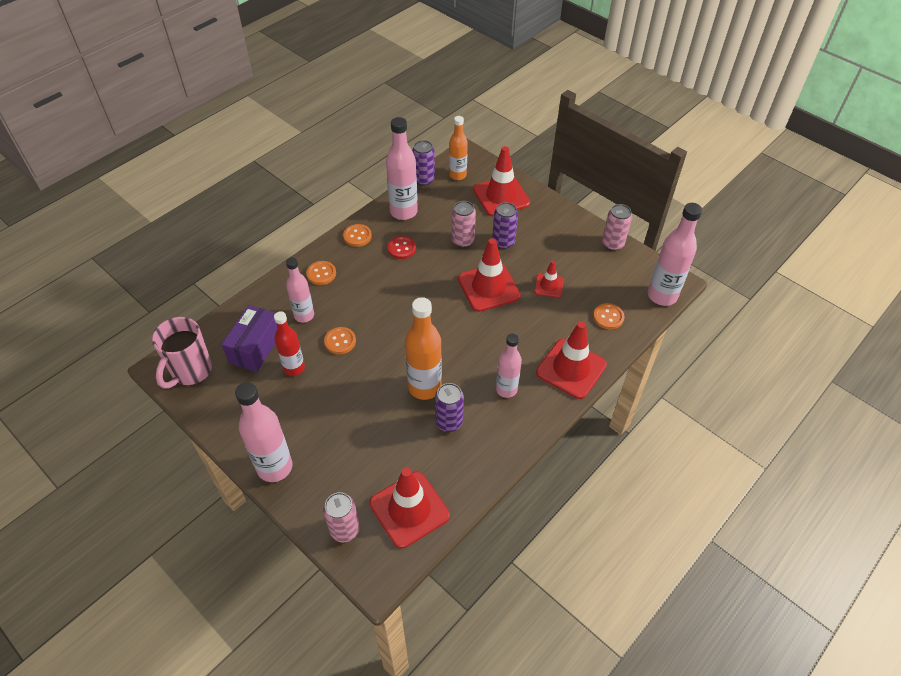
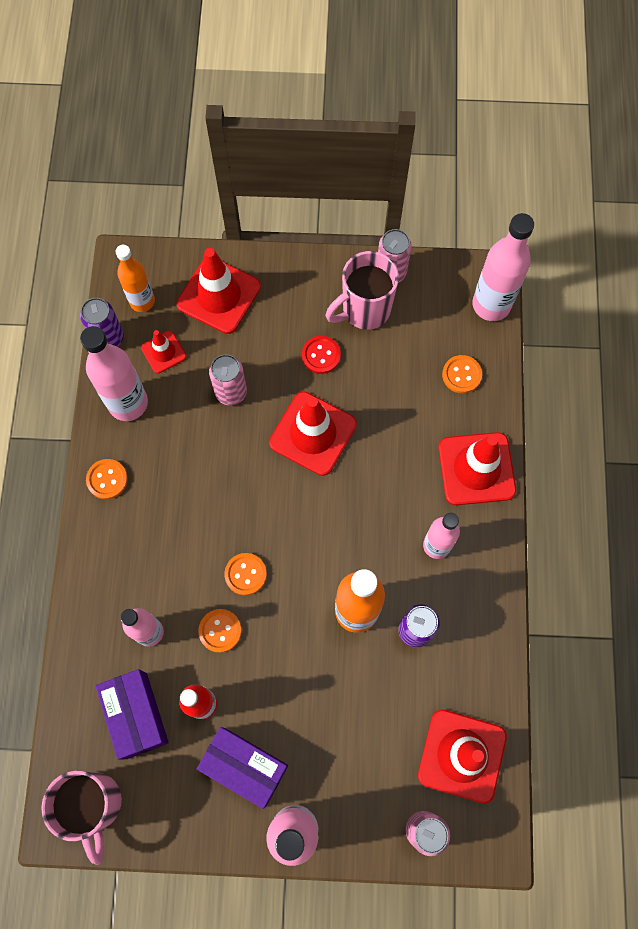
camera: 40 degrees left, 20 degrees up
(282, 415) = (245, 767): none -> purple box
(321, 274) = (115, 563): orange button -> orange button (245, 574)
(402, 248) = (173, 456): red button -> red button (321, 355)
(503, 242) = (276, 359): purple can -> none
(548, 286) = (372, 381): red traffic cone -> red traffic cone (163, 352)
(578, 251) = (364, 310): none -> pink mug

